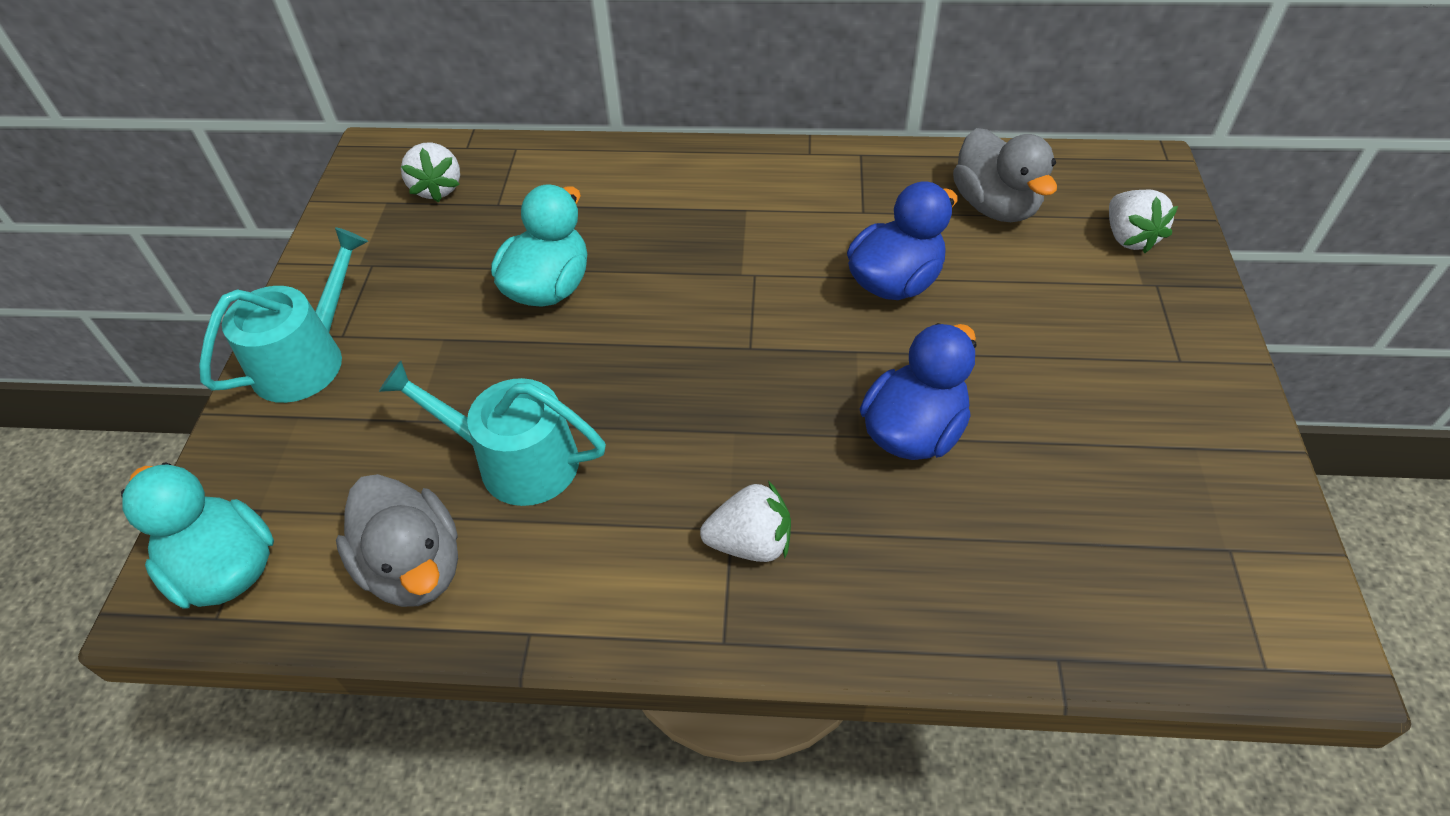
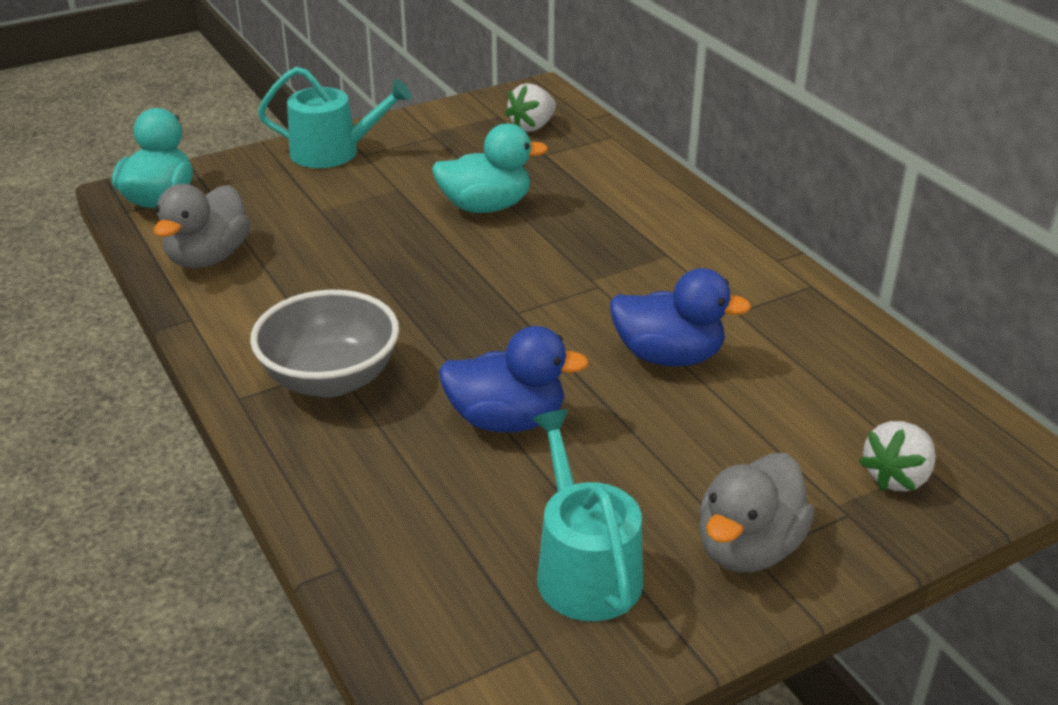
camera: 55 degrees right, 15 degrees down
(516, 461) = (319, 258): turquoise watering can -> turquoise watering can (584, 568)
(750, 543) = (330, 379): white strawberry -> grey bowl
(995, 206) = (837, 381): grey duck -> grey duck (748, 548)

